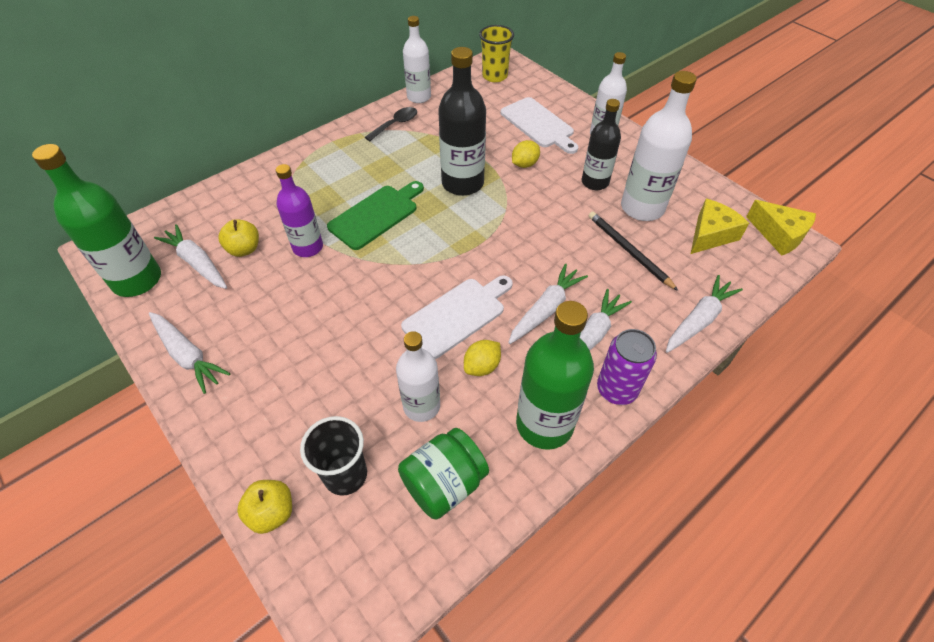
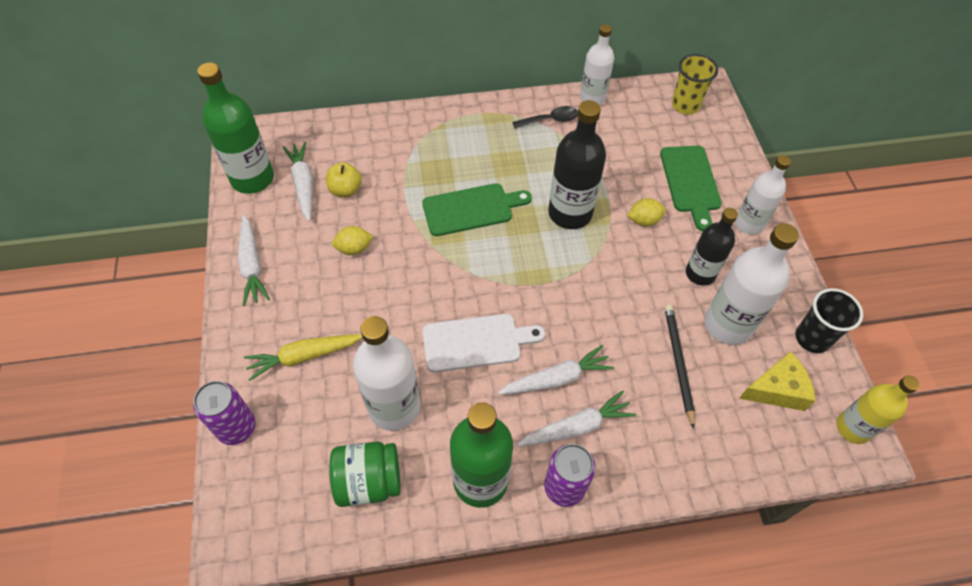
camera: 30 degrees right, 5 degrees up
(272, 512) = (236, 428): yellow apple -> purple can
(300, 409) = (304, 357): none -> yellow carrot
(308, 247) = (396, 213): purple bottle -> none
(345, 475) = (303, 430): black cup -> black cup (812, 338)
(421, 406) = (394, 407): white bottle -> white bottle, size x1.52
(482, 366) = (465, 400): yellow lemon -> yellow lemon (354, 248)
(539, 125) = (690, 182): white cutting board -> green cutting board
(698, 320) = (692, 467): white carrot -> none
(779, 235) = (852, 428): yellow cheese -> yellow bottle

